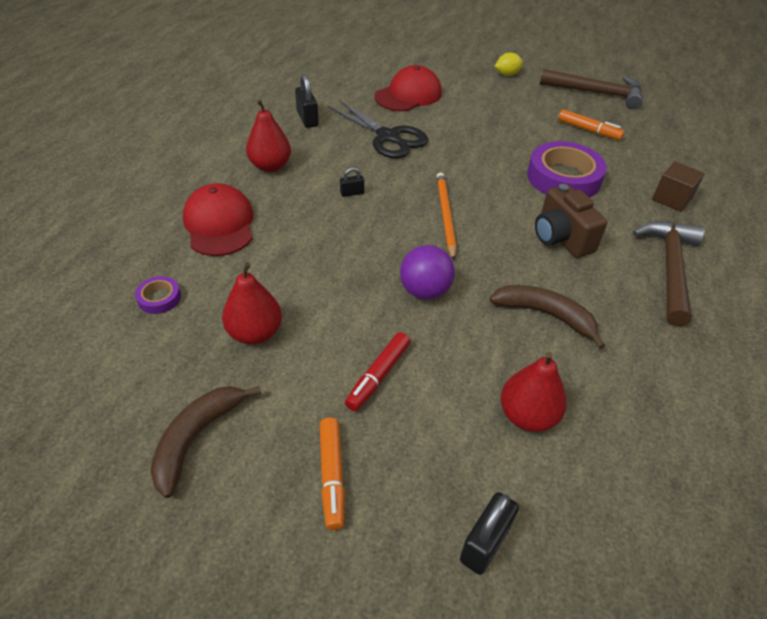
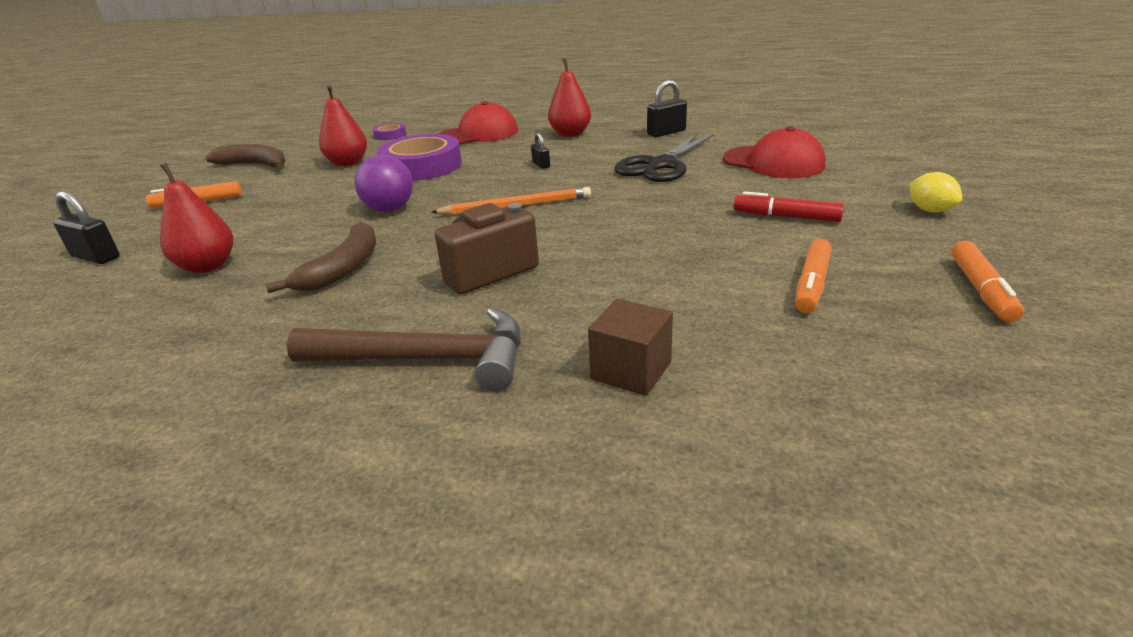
camera: 85 degrees right, 15 degrees down
(378, 376) = (286, 204): red marker -> red marker (786, 217)
(563, 178) = (639, 268): purple tape -> purple tape (422, 166)
(597, 93) = (981, 290): brown hammer -> orange marker

